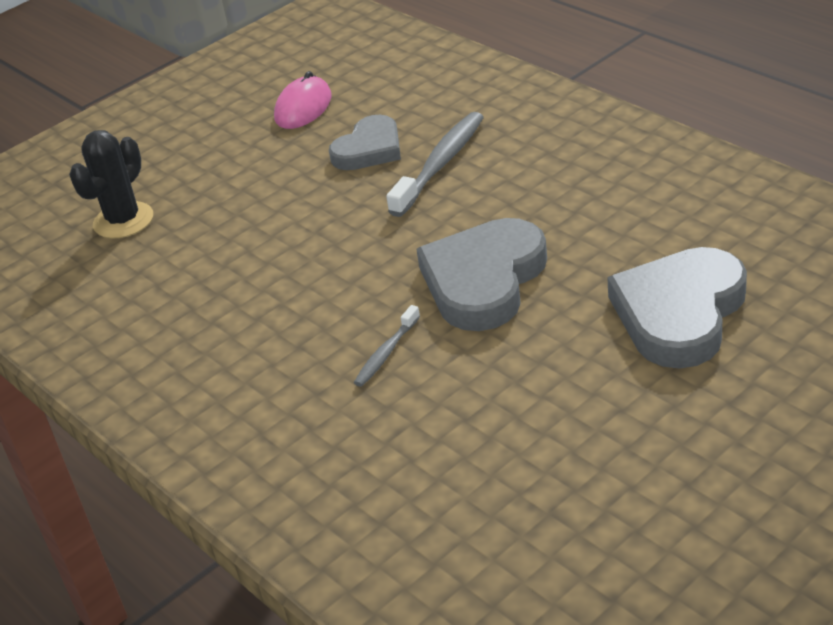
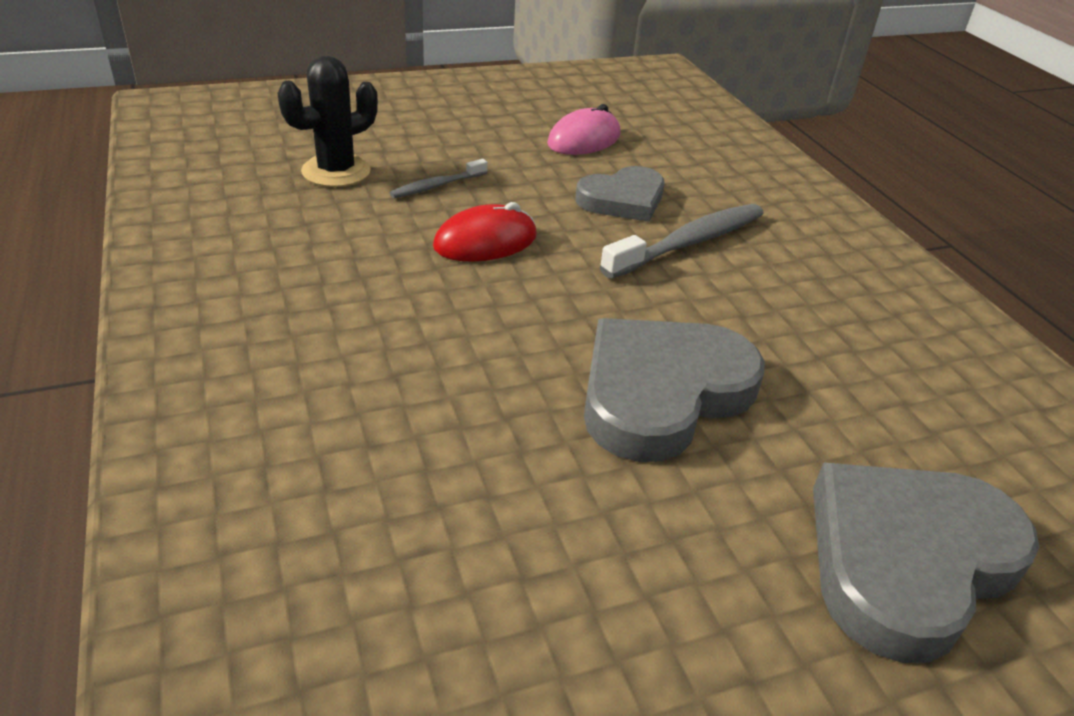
camera: 15 degrees right, 0 degrees up
(288, 227) = (485, 241): none -> red mouse
(386, 353) = (486, 432): grey toothbrush -> grey toothbrush (437, 186)

